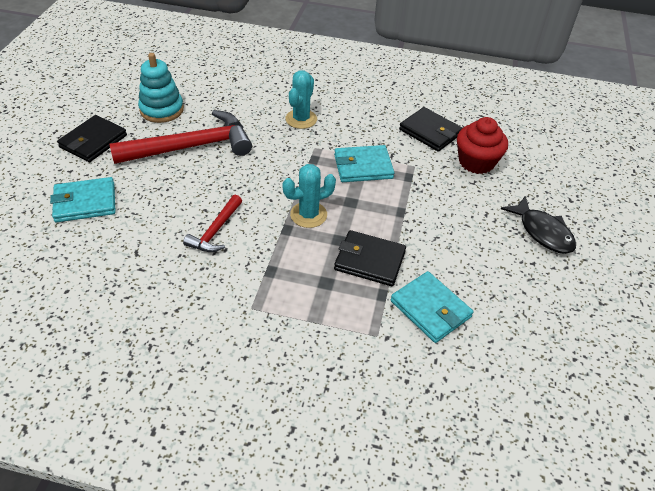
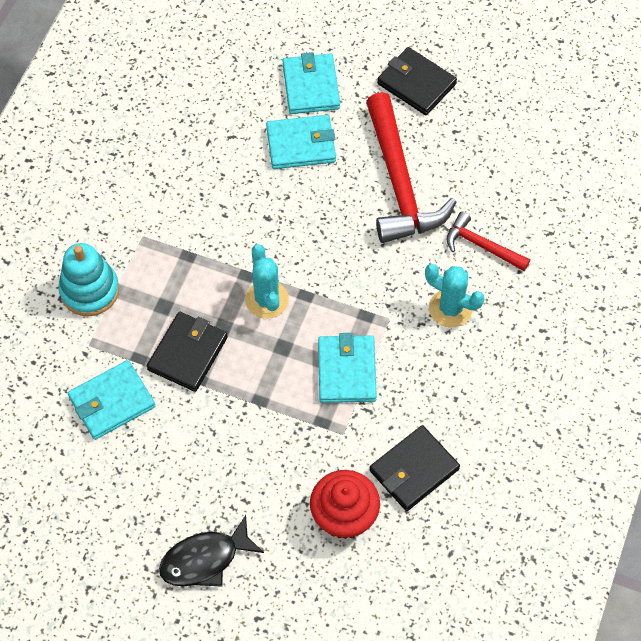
camera: 100 degrees right, 15 degrees up
(149, 205) = (301, 144): none -> turquoise wallet
(162, 110) = (477, 149): turquoise stacking toy -> turquoise stacking toy (89, 290)
(215, 231) = (252, 206): red hammer -> red hammer (481, 246)

